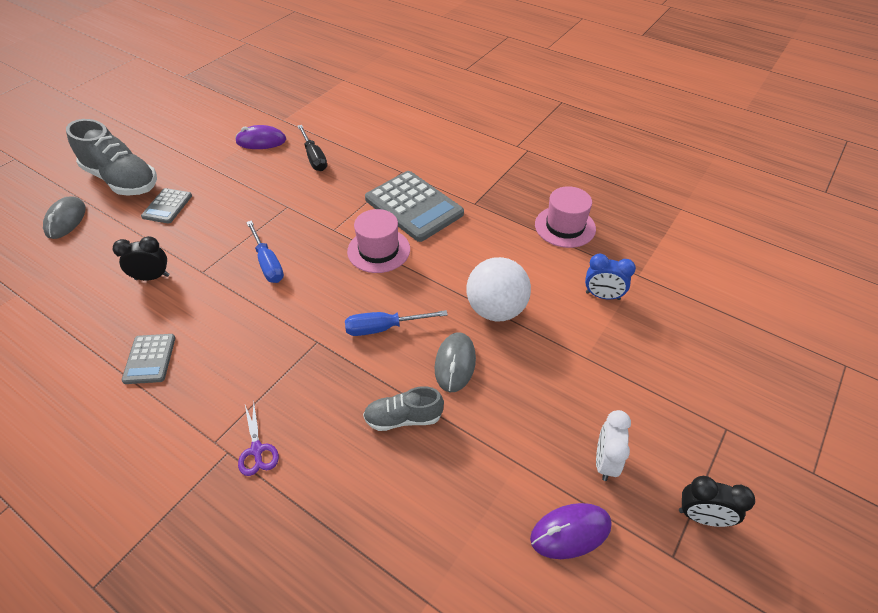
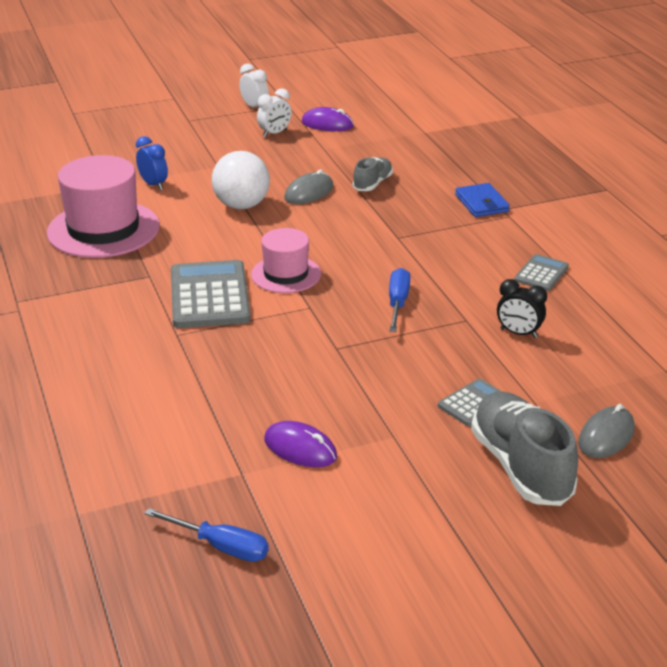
camera: 145 degrees left, 15 degrees down
(257, 450) = (481, 203): purple scissors -> blue wallet
(314, 158) = (255, 393): black screwdriver -> none
(384, 328) = (338, 226): blue screwdriver -> blue screwdriver (221, 546)
(403, 418) = (372, 184): grey shoe -> grey shoe turned 90 degrees counterclockwise
(565, 226) = (103, 229): pink hat -> pink hat, size x1.69
(701, 516) = (254, 107): black clock -> white clock

